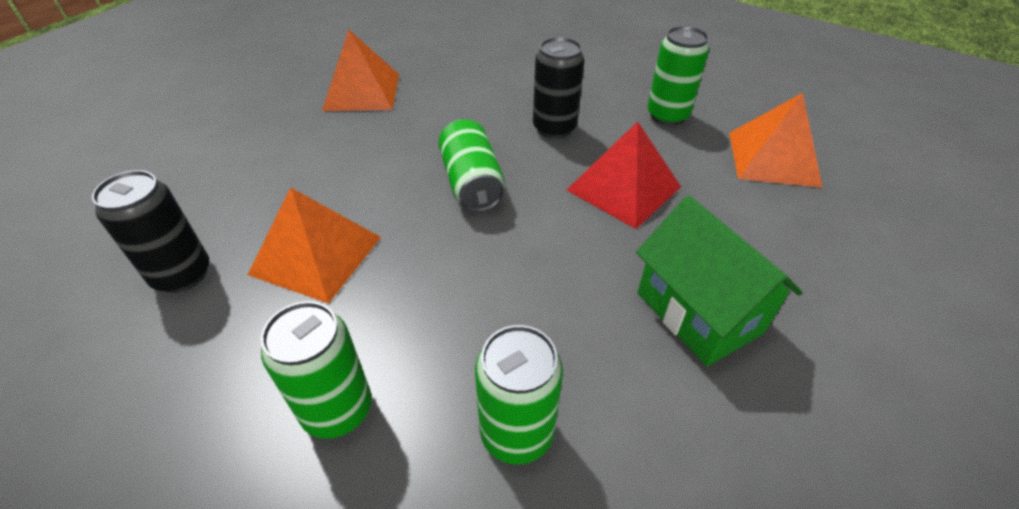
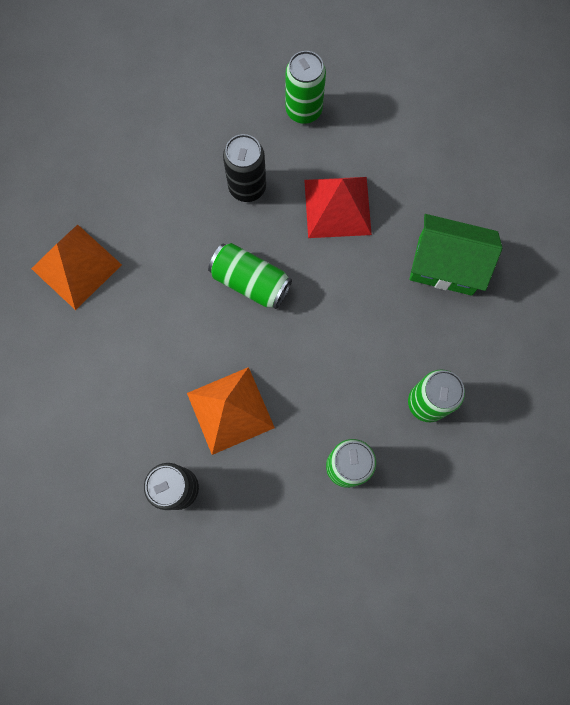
camera: 45 degrees left, 30 degrees up
(773, 158) = (396, 102): orange pyramid -> none

